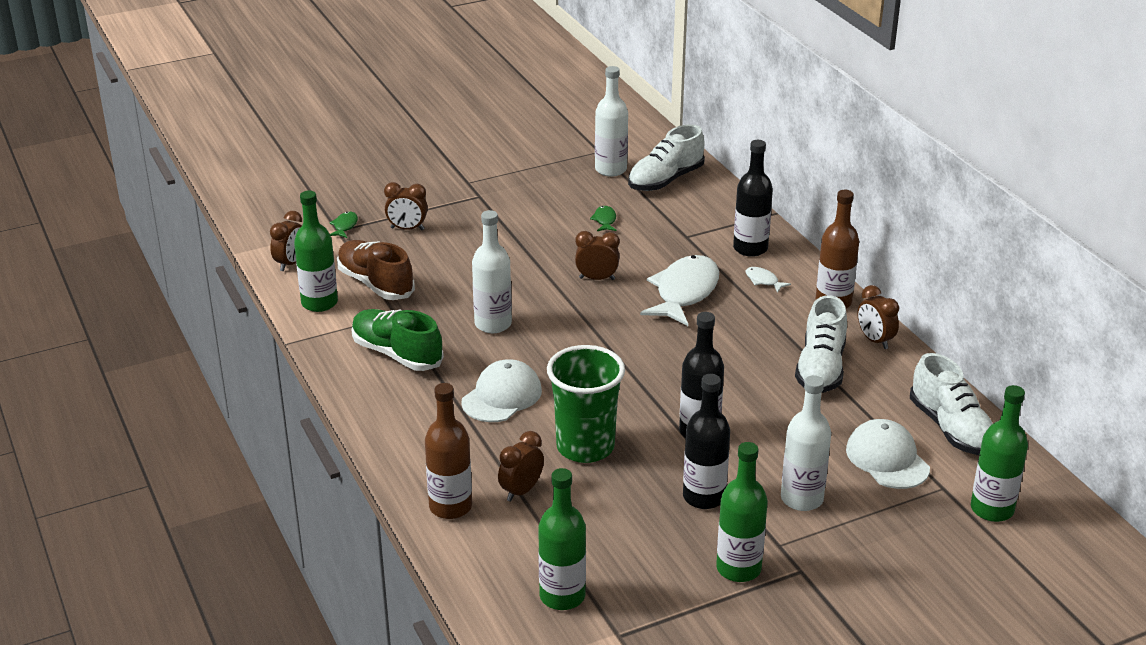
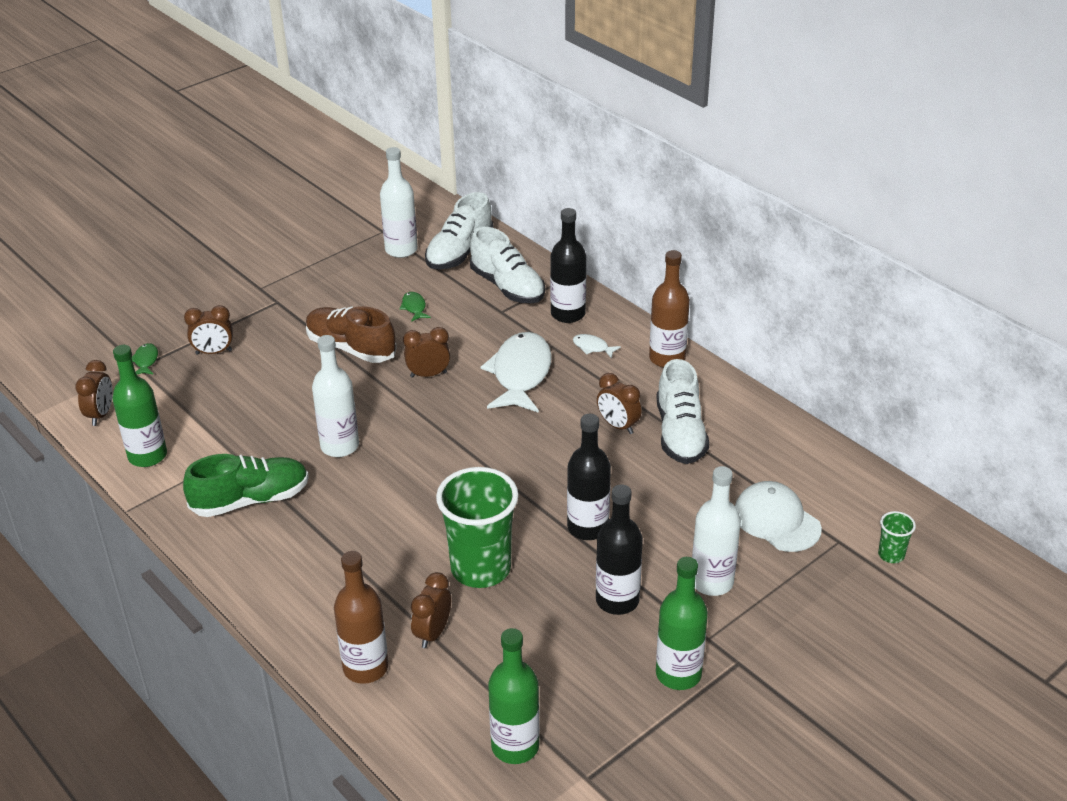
camera: 15 degrees left, 5 degrees up
(375, 284) = (201, 422): brown shoe -> brown shoe (351, 348)
(397, 354) = (250, 500): green shoe -> green shoe turned 135 degrees clockwise
(502, 396) = (376, 527): white cap -> none
(875, 340) = (720, 393): brown clock -> brown clock (618, 426)
(951, 429) = (823, 475): white shoe -> white shoe (507, 287)
(992, 509) = (891, 555): green bottle -> green cup

